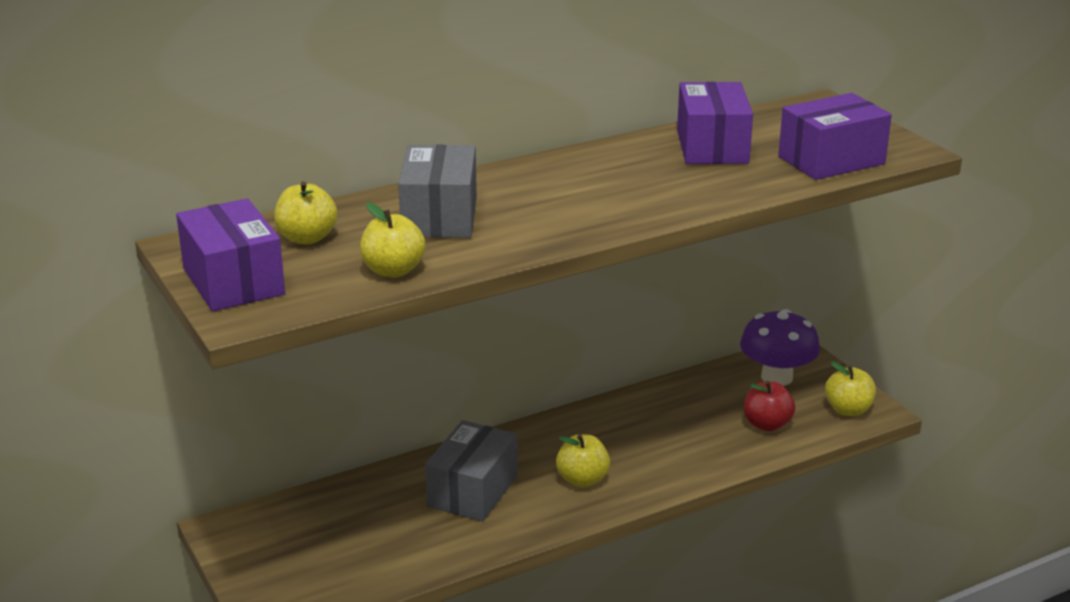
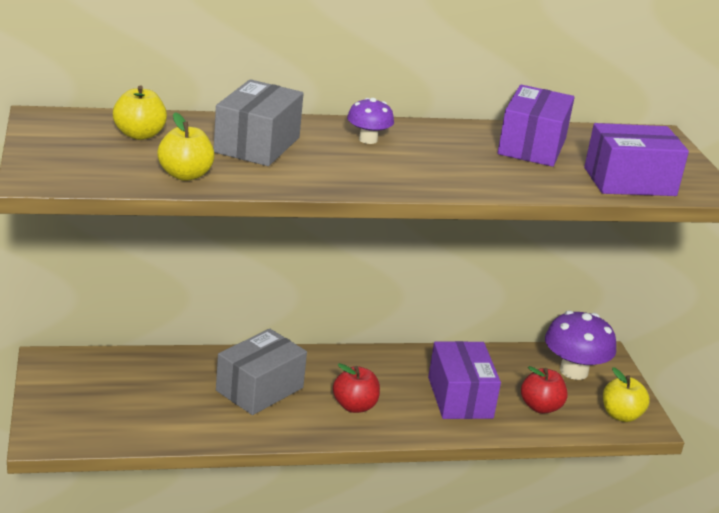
camera: 15 degrees right, 0 degrees up
(233, 281) = (56, 152): purple box -> purple box (460, 397)
(547, 181) = (368, 139): none -> purple mushroom
(582, 479) = (354, 406): yellow apple -> red apple

